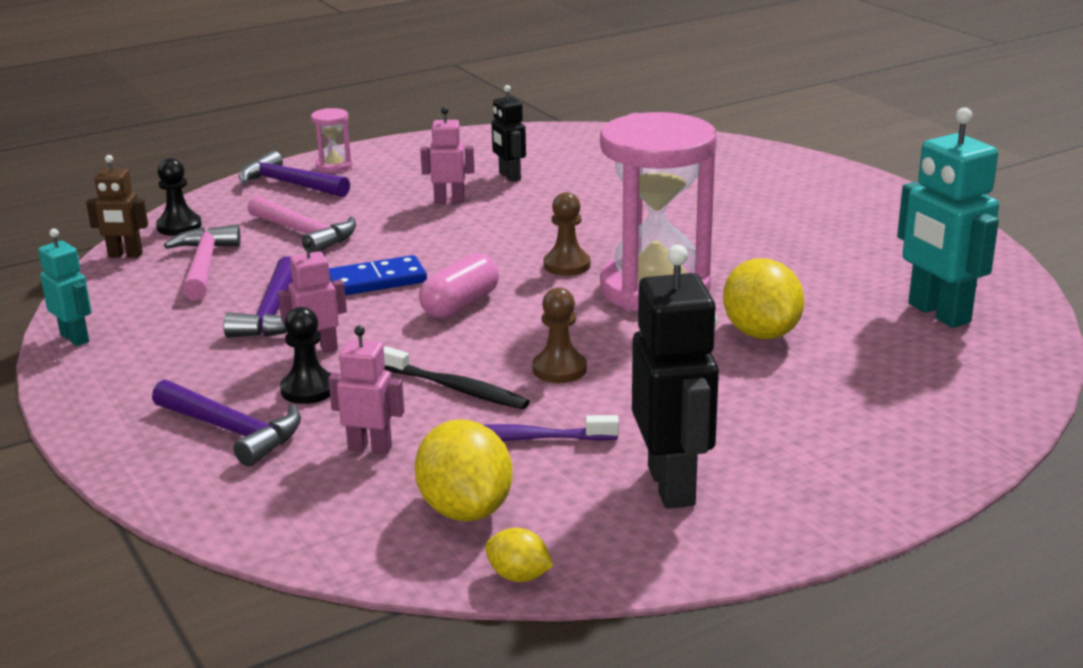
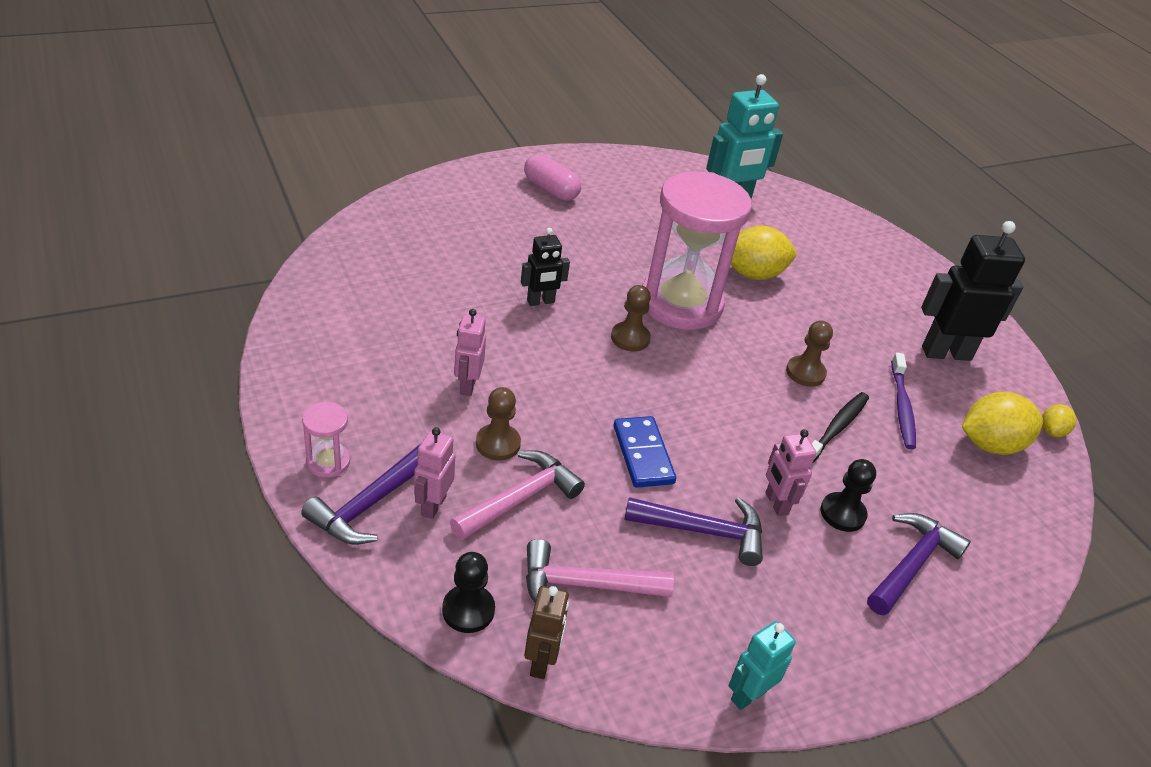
camera: 90 degrees left, 15 degrees up
(370, 448) = (924, 484): pink robot -> pink robot (433, 505)
(373, 219) = (498, 444): none -> brown pawn
(460, 305) = (697, 408): pink capsule -> pink capsule (551, 189)
(509, 176) = (418, 338): black robot -> black robot (541, 302)

